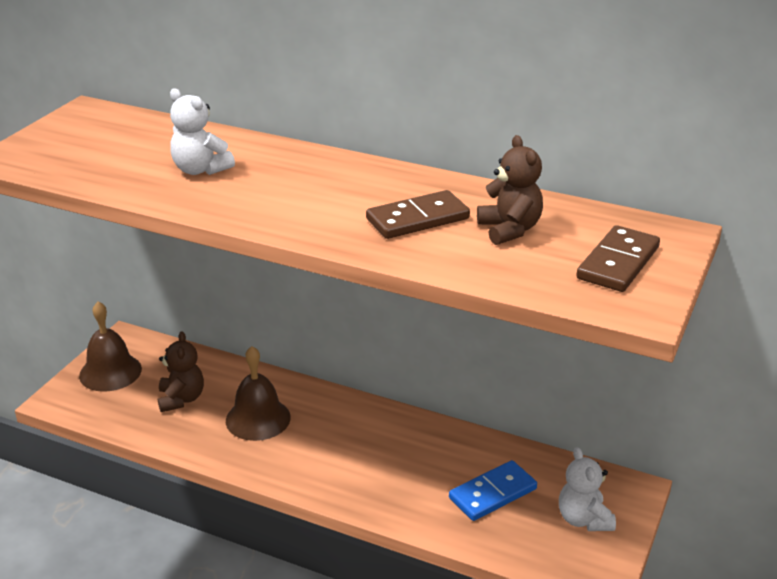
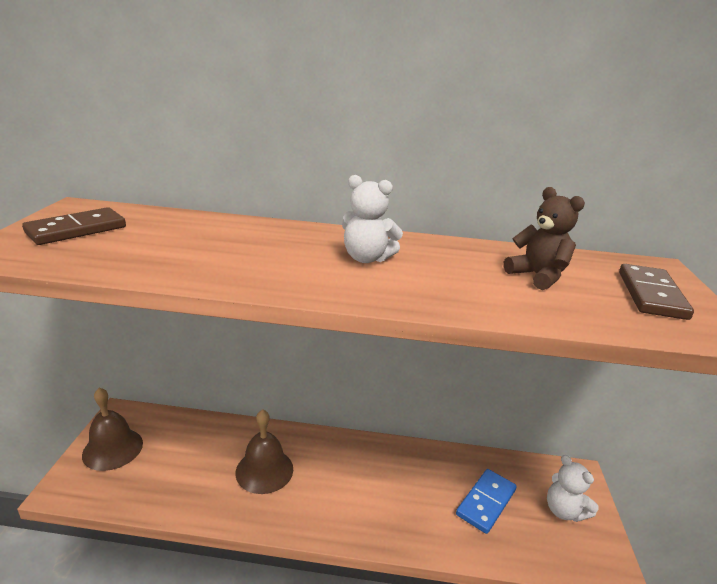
camera: 20 degrees left, 5 degrees down
(181, 399) = (188, 464): brown teddy bear -> none
(200, 170) = (218, 248): white teddy bear -> white teddy bear (367, 258)
(417, 219) = (453, 274): brown domino -> brown domino (76, 230)

